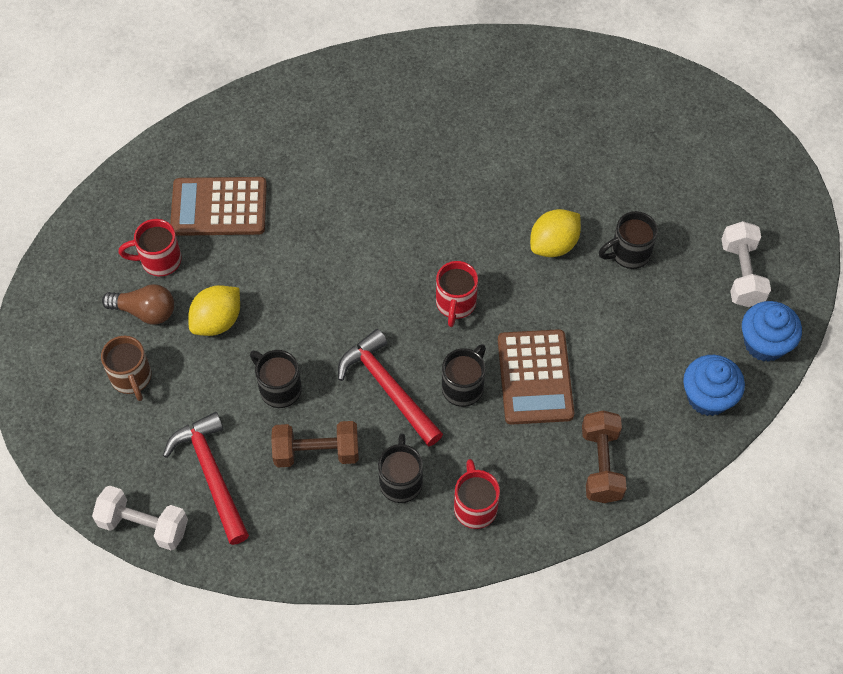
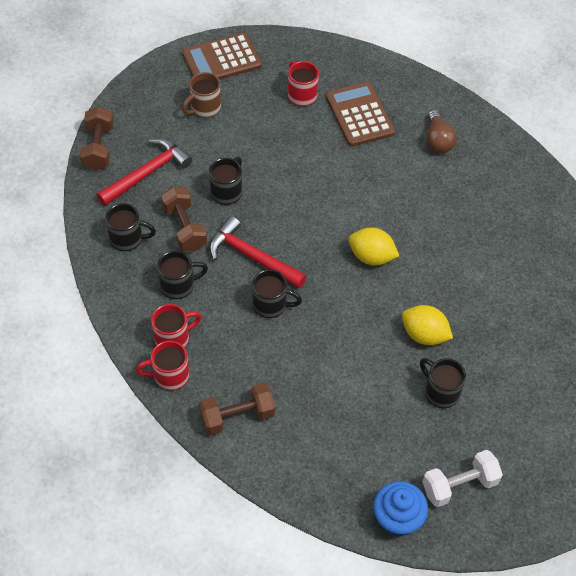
camera: 70 degrees right, 5 degrees down
(143, 525) = (98, 148): white dumbbell -> brown dumbbell
(145, 311) = (258, 99): brown light bulb -> brown light bulb (438, 140)
(217, 321) = (266, 141): yellow lemon -> yellow lemon (371, 257)
(308, 524) = (128, 239): none -> black mug
(388, 388) = (252, 257): red hammer -> red hammer turned 90 degrees counterclockwise
(455, 304) = (341, 281): red mug -> red mug (169, 376)
(535, 377) = (297, 351): brown calculator -> brown calculator (222, 60)
(708, 397) = (327, 483): blue cupcake -> none

